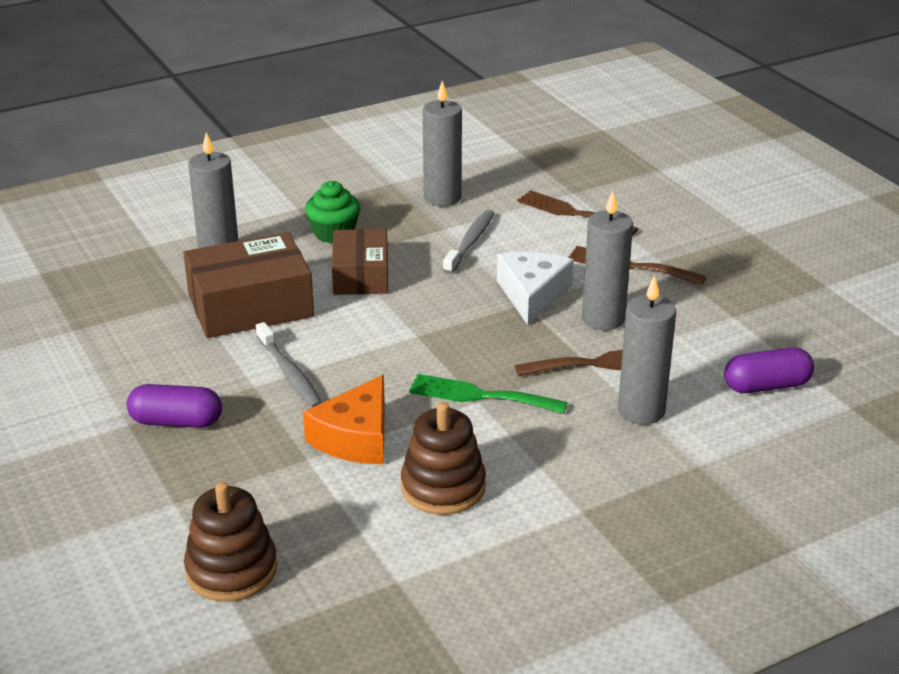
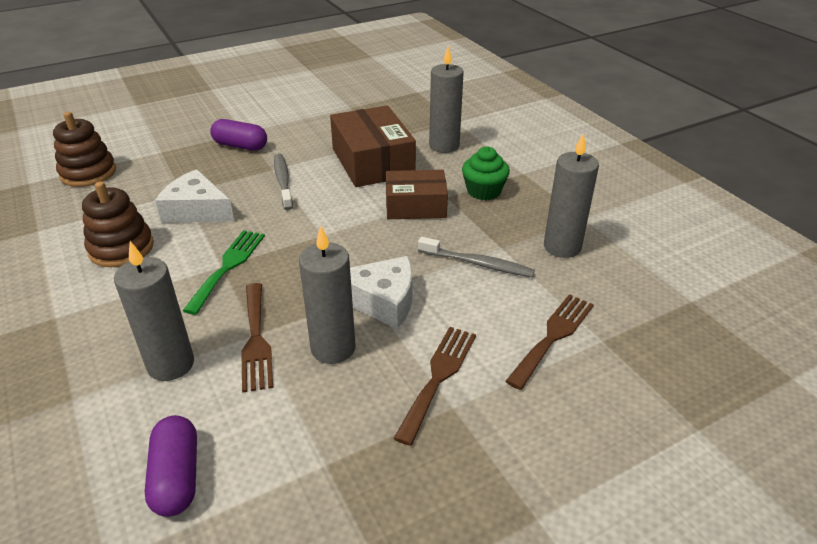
camera: 90 degrees right, 5 degrees up
(176, 422) = (240, 146): purple capsule -> purple capsule turned 75 degrees counterclockwise
(289, 373) = (283, 181): grey toothbrush -> grey toothbrush turned 105 degrees clockwise
(355, 437) = (197, 210): orange cheese -> white cheese

